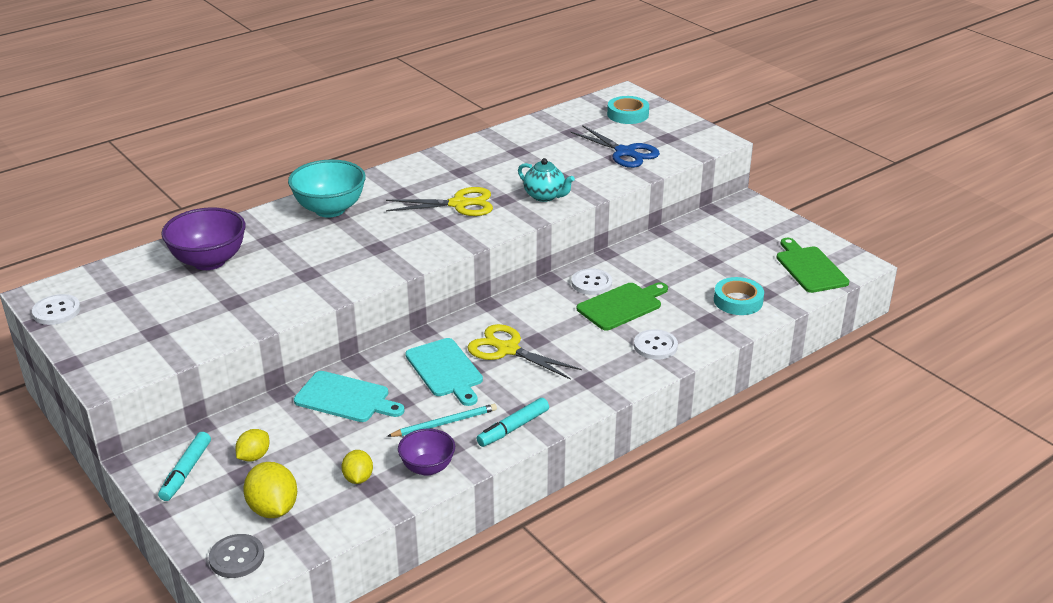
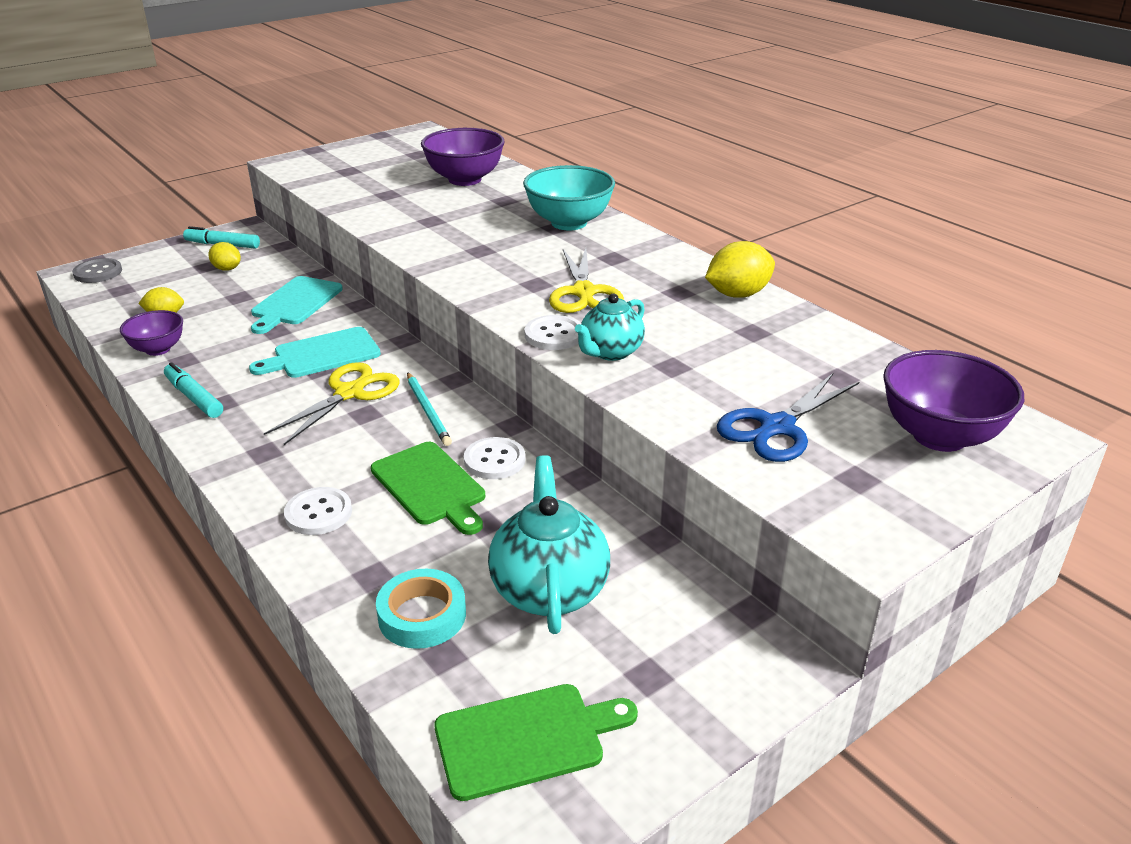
camera: 90 degrees right, 0 degrees up
(56, 311) = (394, 138): white button -> white button (554, 335)
(273, 509) = (149, 282): yellow lemon -> yellow lemon (737, 294)
(445, 423) = (226, 356): turquoise pencil -> turquoise pencil (428, 411)
(628, 114) = (939, 436): turquoise tape -> purple bowl
(709, 263) = (549, 589): none -> turquoise teapot

